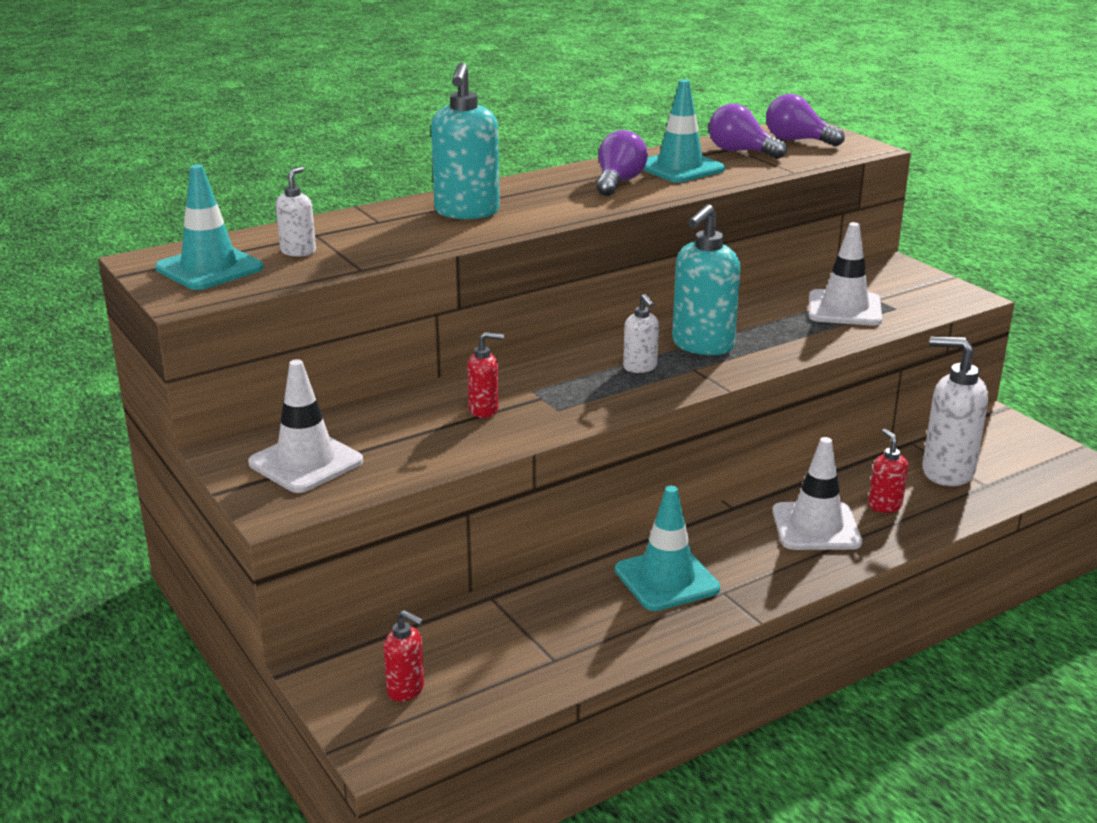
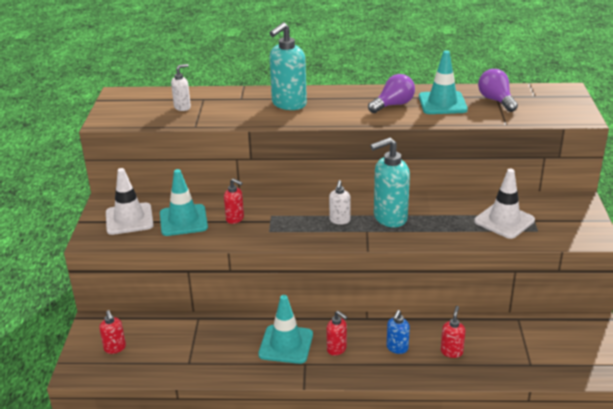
camera: 35 degrees right, 5 degrees up
(209, 268) = (135, 106): turquoise traffic cone -> turquoise traffic cone (183, 220)
(742, 558) = (337, 349): none -> red soap dispenser
(797, 140) = (544, 101): purple light bulb -> none
(816, 527) = (397, 348): white traffic cone -> blue soap dispenser
(946, 472) = (515, 346): white soap dispenser -> none

